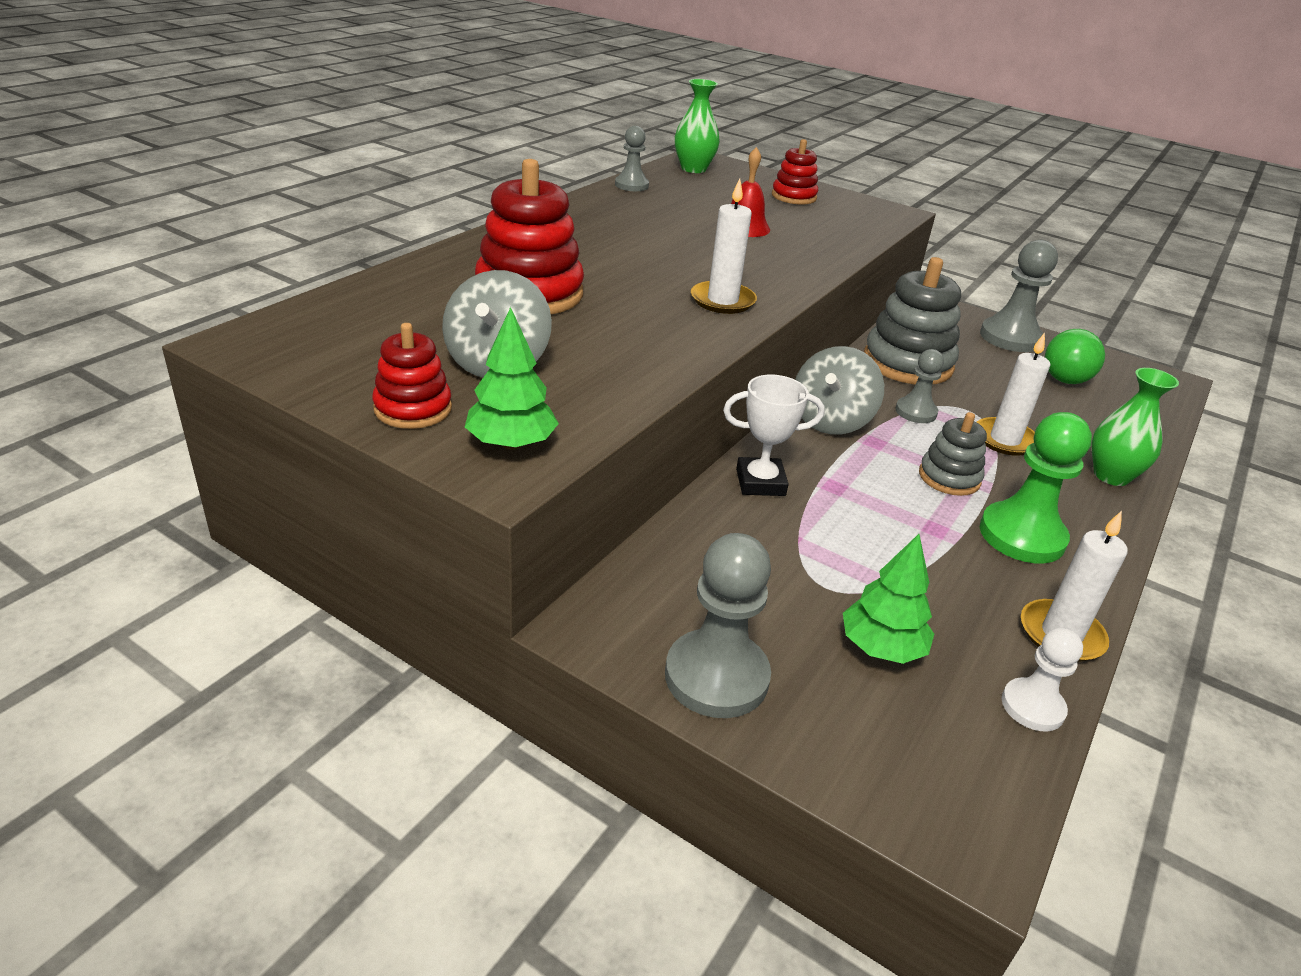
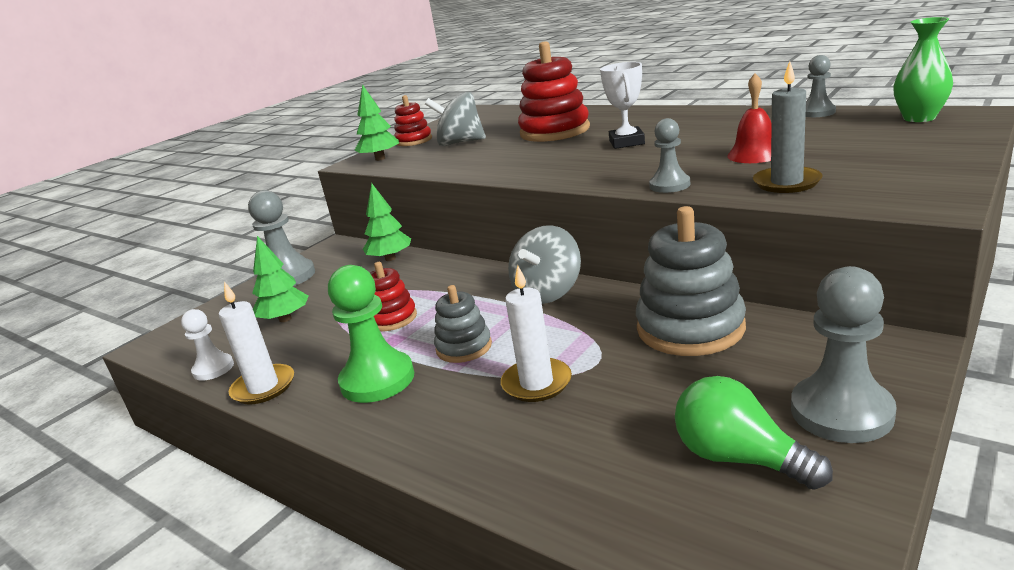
camera: 100 degrees right, 10 degrees down
(684, 546) = (390, 258): none -> green tree
(722, 301) = (571, 169): white candle -> none
(760, 482) = (455, 273): white trophy -> white trophy (626, 142)
(793, 197) = (896, 158): red stacking toy -> red stacking toy (392, 318)
(830, 233) = (786, 183): none -> grey candle
(831, 421) = (548, 292): grey spinning top -> grey spinning top turned 90 degrees counterclockwise
(916, 412) = (578, 332): grey pawn -> grey pawn (669, 185)
(1111, 476) = (472, 453): green vase -> none

